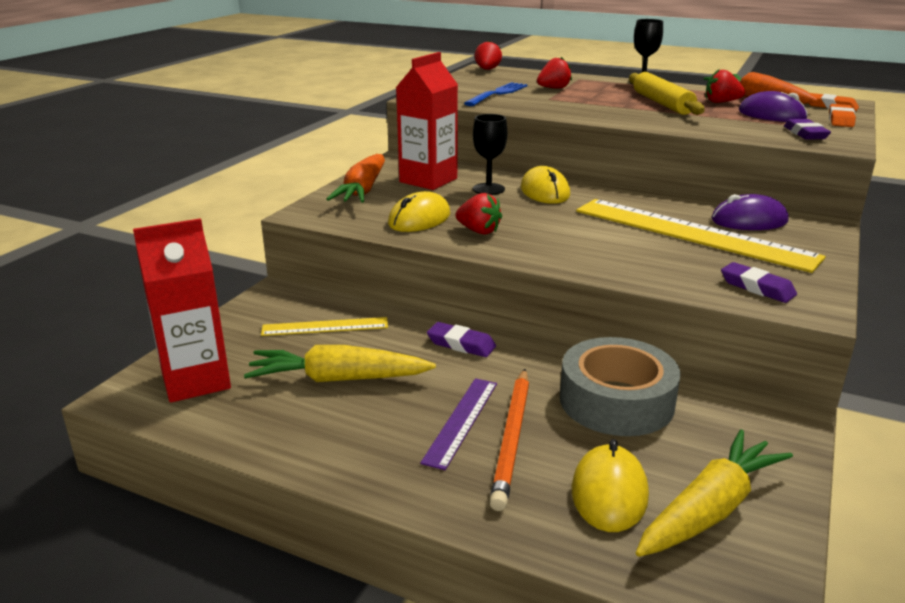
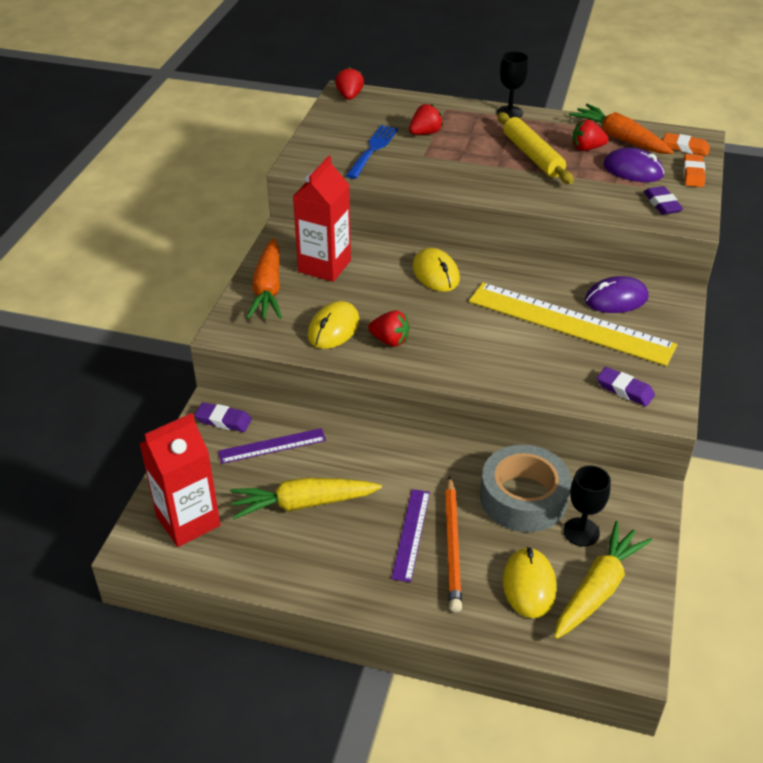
camera: 10 degrees left, 15 degrees up
(325, 327) = (272, 446): yellow ruler -> purple ruler
(461, 344) = (391, 452): purple eraser -> purple eraser (223, 420)
(488, 189) = (384, 275): black goblet -> black goblet (581, 532)

